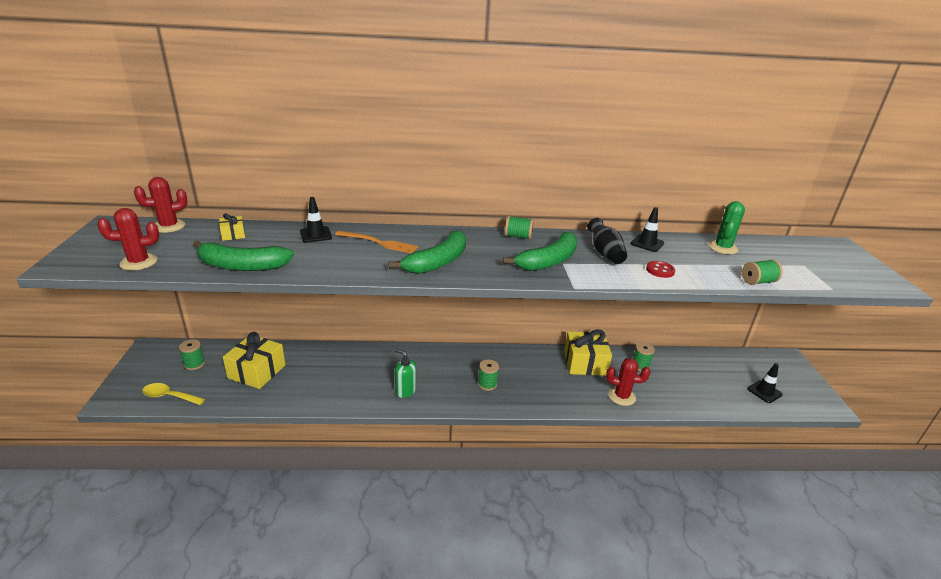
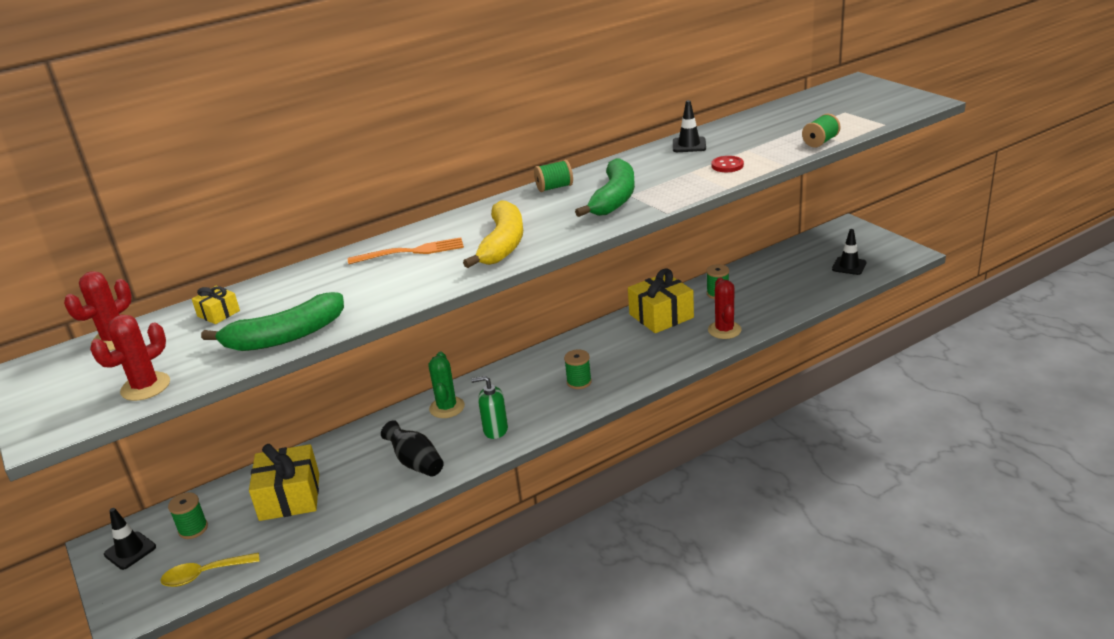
camera: 25 degrees left, 0 degrees up
(316, 235) = (323, 273): black traffic cone -> black traffic cone (130, 551)
(437, 262) = (503, 244): green banana -> yellow banana
(605, 253) = (660, 170): black vase -> black vase (416, 463)
(621, 396) = (724, 330): red cactus -> red cactus turned 75 degrees counterclockwise
(722, 248) = (761, 122): green cactus -> green cactus (447, 407)

